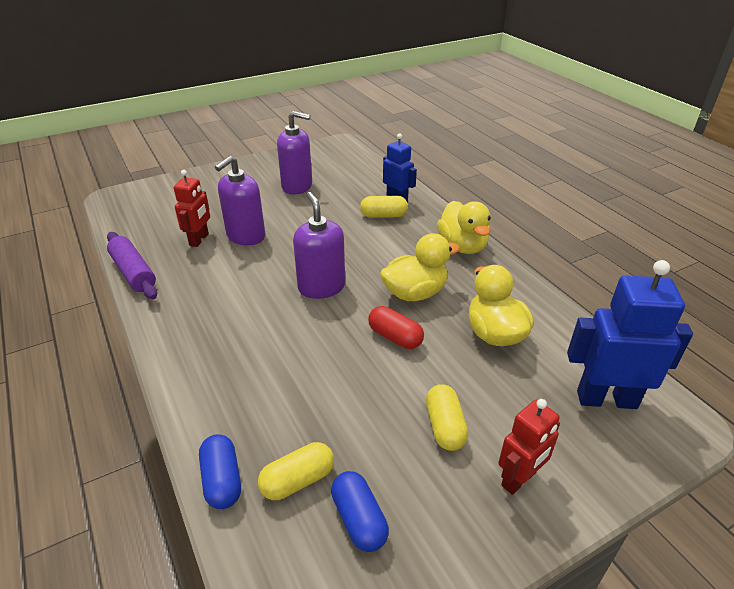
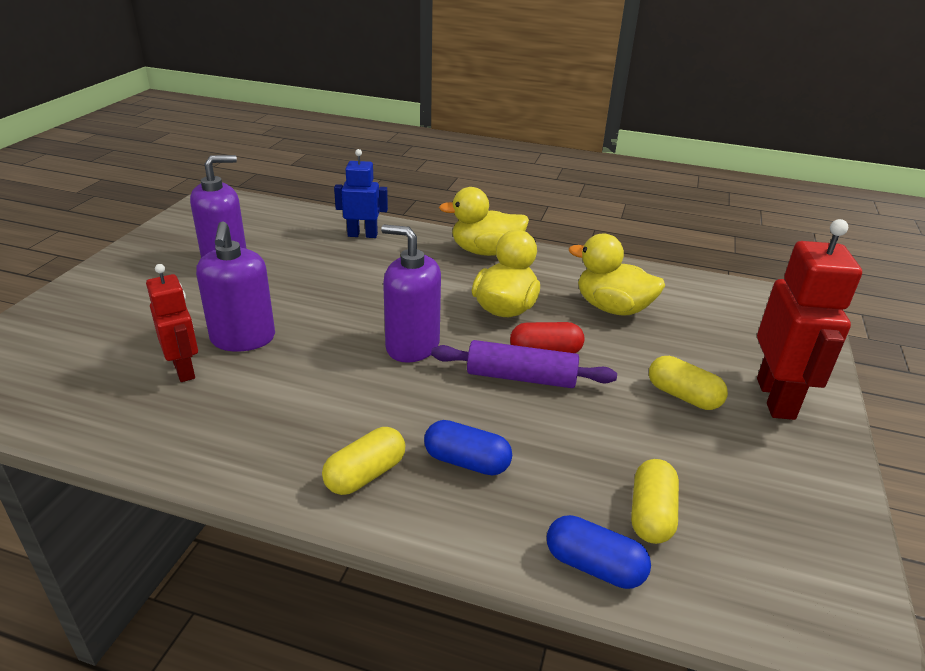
camera: 45 degrees left, 5 degrees down
(133, 272) = (145, 450): purple rolling pin -> purple rolling pin (521, 377)
(359, 519) = (735, 504): blue capsule -> blue capsule (467, 462)
(383, 215) = (372, 255): yellow capsule -> yellow capsule (365, 474)
(462, 246) = (485, 251): yellow duck -> yellow duck turned 150 degrees clockwise
(519, 479) = (776, 398): red robot -> red robot, size x1.61
(606, 399) = (741, 313): blue robot -> none

